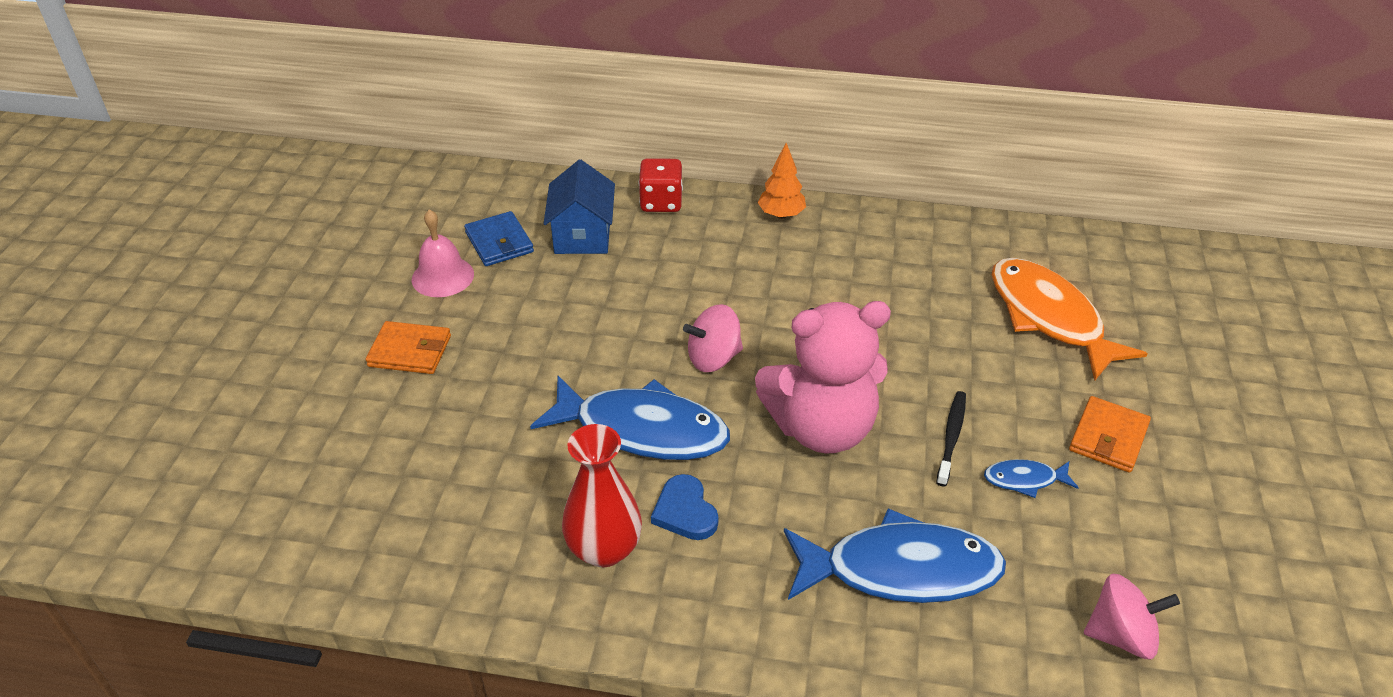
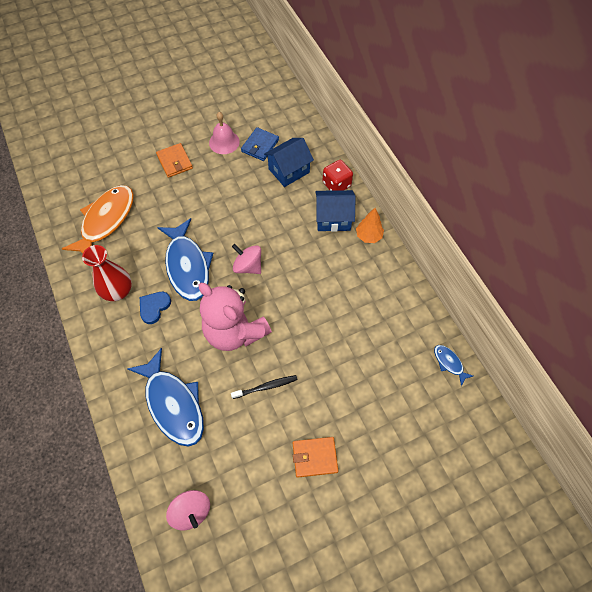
camera: 55 degrees right, 20 degrees up
(717, 232) = (333, 218): none -> blue house
(1024, 480) = (259, 430): blue fish -> blue fish (449, 363)
(1049, 317) = (386, 392): orange fish -> orange fish (106, 220)

